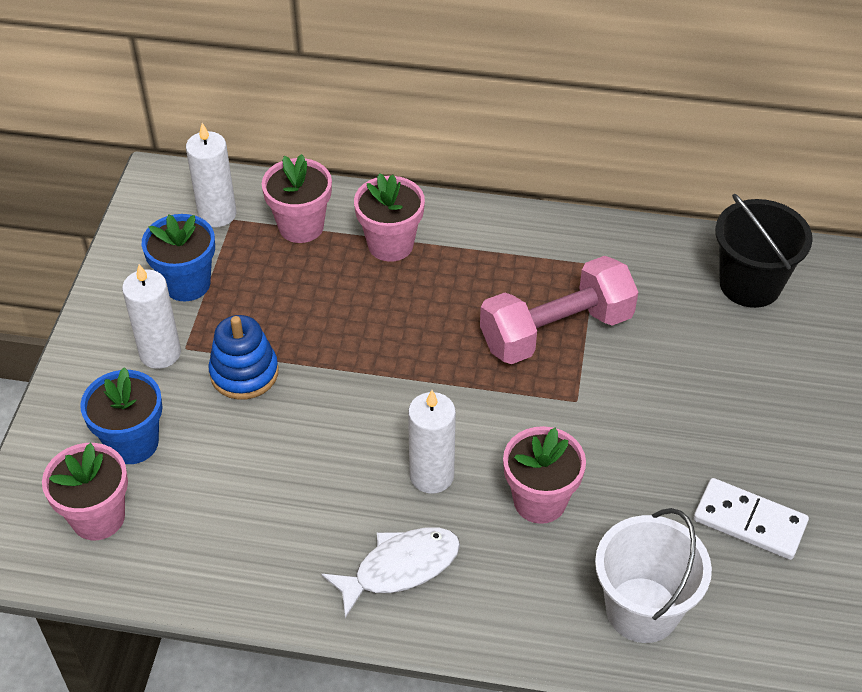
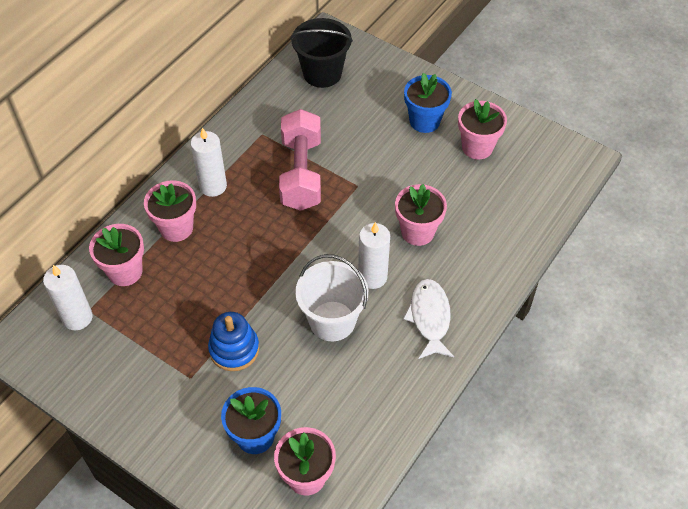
camera: 65 degrees left, 5 degrees up
(160, 353) = (185, 395): white candle -> white candle (213, 186)
(187, 284) = (131, 358): blue flower pot -> blue flower pot (424, 121)
(642, 610) = (509, 216): white bucket -> white bucket (332, 321)
(749, 521) = (477, 147): white domino -> pink flower pot

